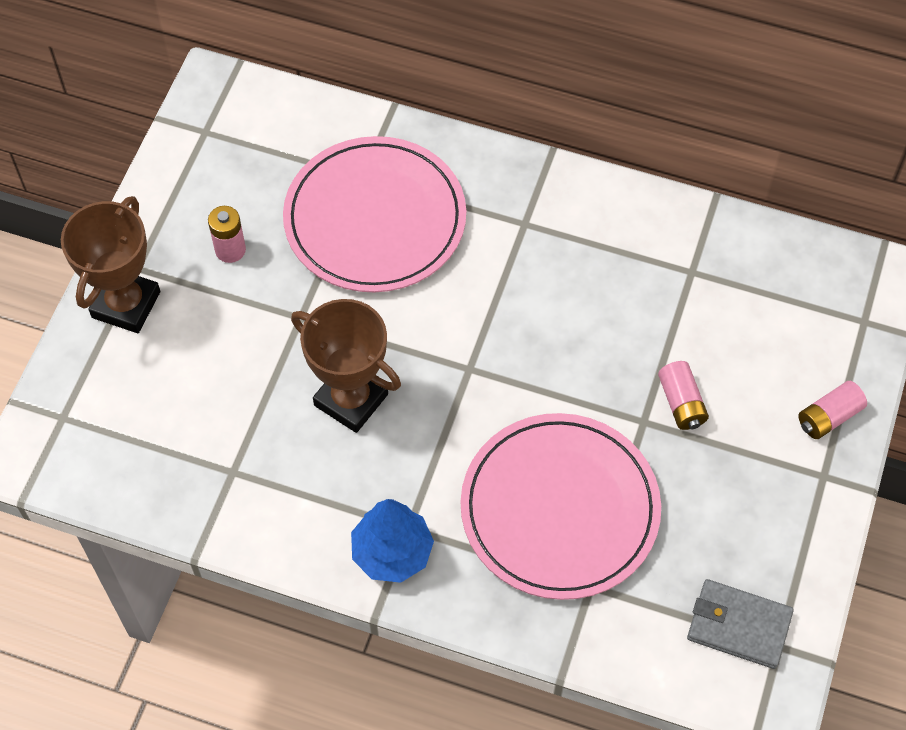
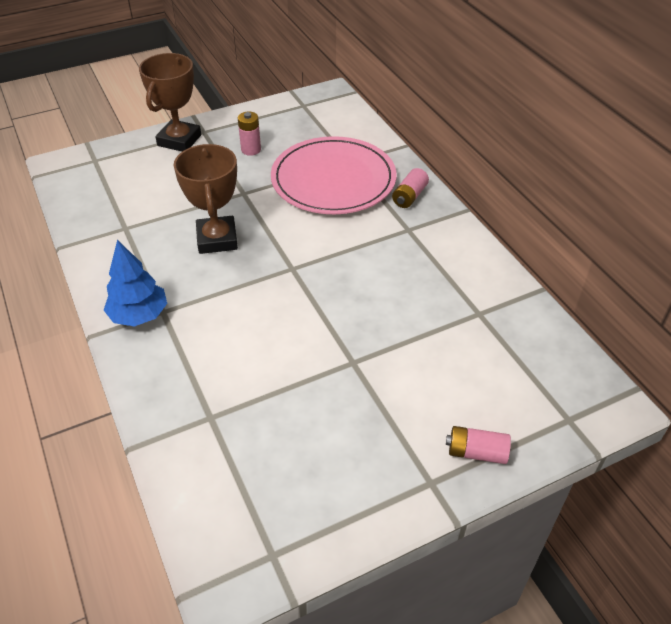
camera: 45 degrees right, 15 degrees down
(126, 304) = (179, 140): brown trophy -> brown trophy turned 45 degrees counterclockwise
(560, 509) = (247, 366): pink plate -> none
(681, 403) = (388, 370): pink battery -> pink battery (409, 196)
(738, 626) = (263, 518): grey wallet -> none

